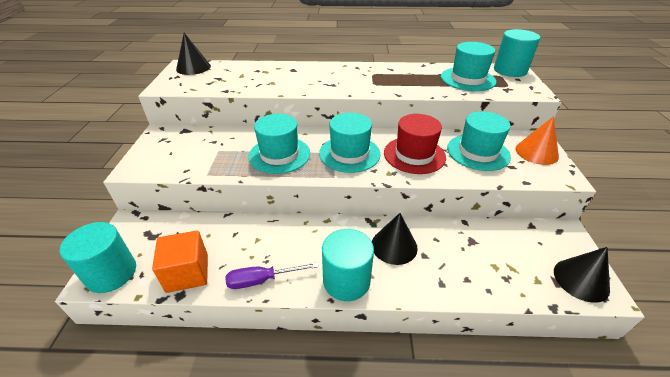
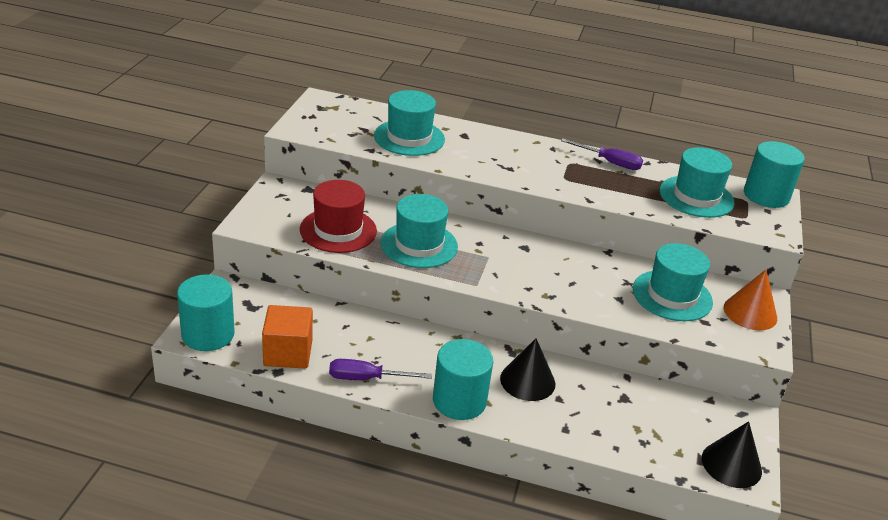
camera: 10 degrees right, 5 degrees down
(193, 67) = (334, 106): black cone -> none
(349, 154) = (506, 262): turquoise hat -> turquoise hat (409, 138)
(399, 69) = (610, 162): none -> purple screwdriver
(414, 155) = (587, 281): red hat -> red hat (338, 230)

